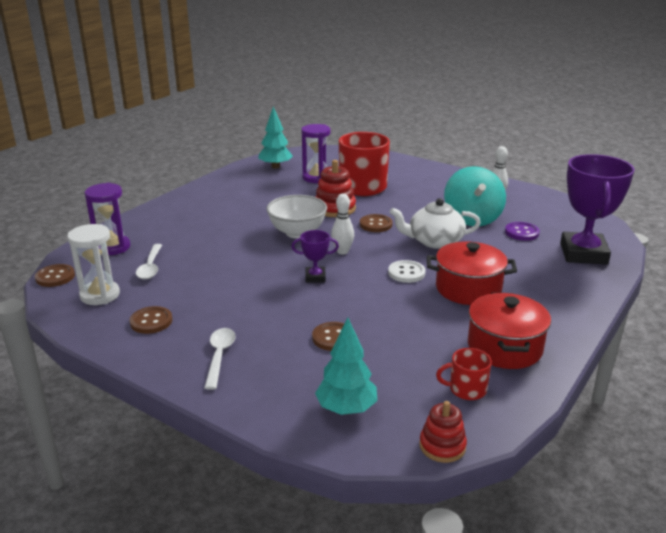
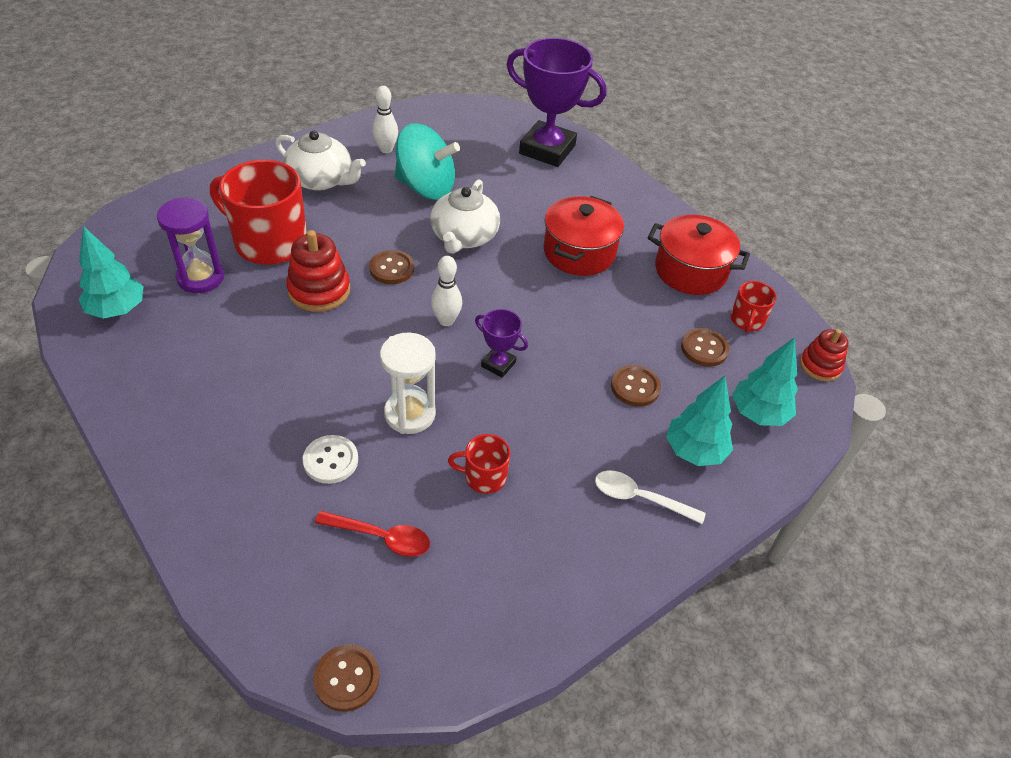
camera: 75 degrees left, 20 degrees up
(100, 295) = (438, 615): white hourglass -> white hourglass (410, 414)
(112, 247) = (284, 582): purple hourglass -> none
(150, 267) = (381, 537): white spoon -> red spoon
(151, 321) = (537, 558): brown button -> brown button (704, 348)
(211, 290) = (484, 477): none -> red mug
(281, 377) = (694, 451): none -> turquoise tree
(297, 233) = (369, 348): white bowl -> none
(315, 277) = (498, 364): purple trophy -> purple trophy turned 75 degrees counterclockwise
(406, 273) = (525, 284): white button -> white button (331, 460)
(437, 186) = (321, 180): none -> white teapot
(521, 232) = (481, 167): purple button -> none

